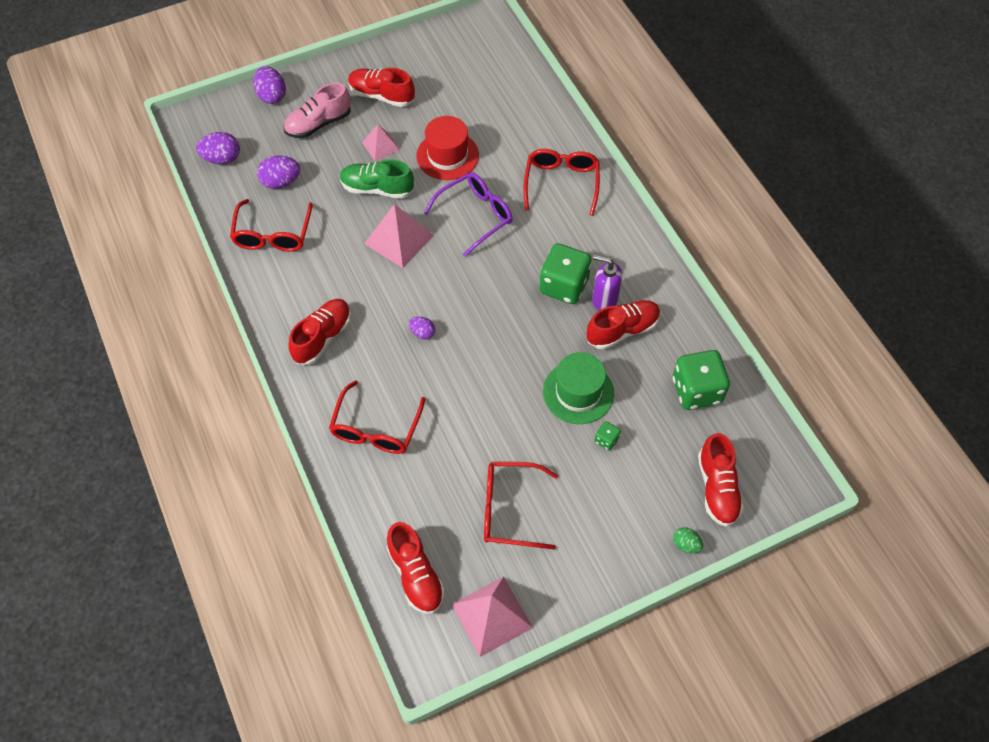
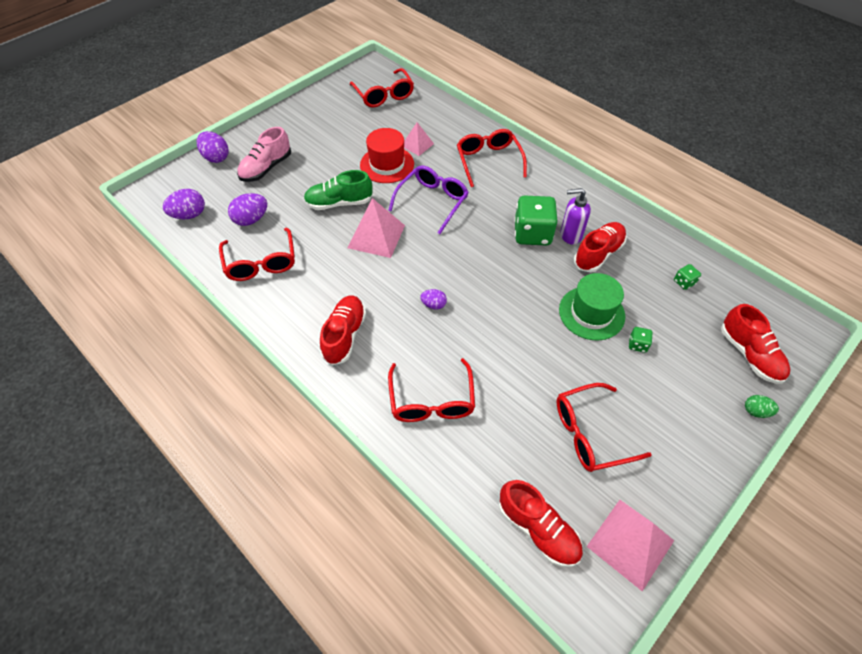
camera: 20 degrees left, 5 degrees down
(380, 146) = (327, 171): pink pyramid -> pink pyramid (417, 144)
(381, 95) = (311, 136): red shoe -> none
(484, 62) = (384, 95): none -> red glasses
(696, 390) = (684, 282): green dice -> green dice, size x0.44

